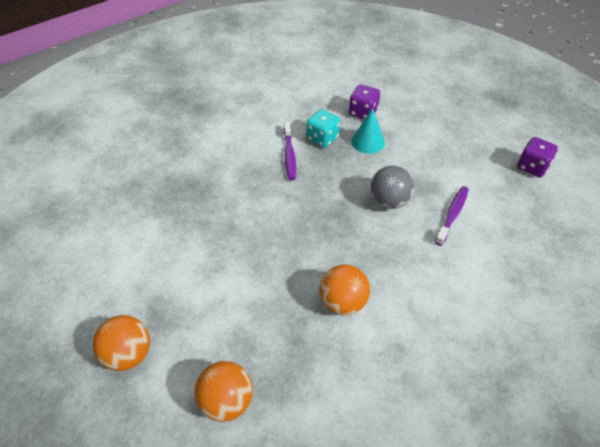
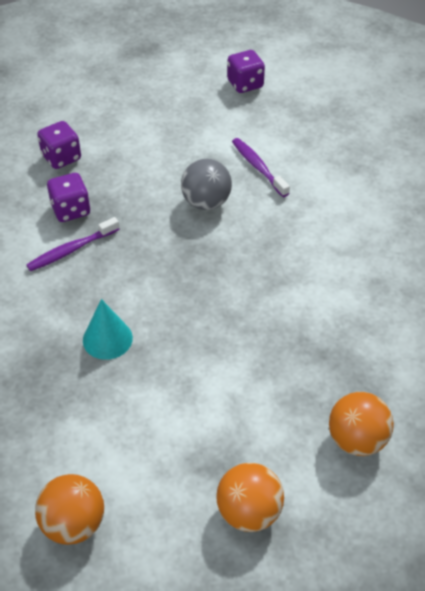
camera: 60 degrees left, 0 degrees up
(289, 155) = (71, 250): purple toothbrush -> purple toothbrush turned 120 degrees clockwise
(322, 138) = (71, 210): turquoise dice -> purple dice
(342, 302) = (302, 298): orange ball -> orange ball (74, 523)
(368, 142) = (110, 176): turquoise cone -> turquoise cone (107, 339)

